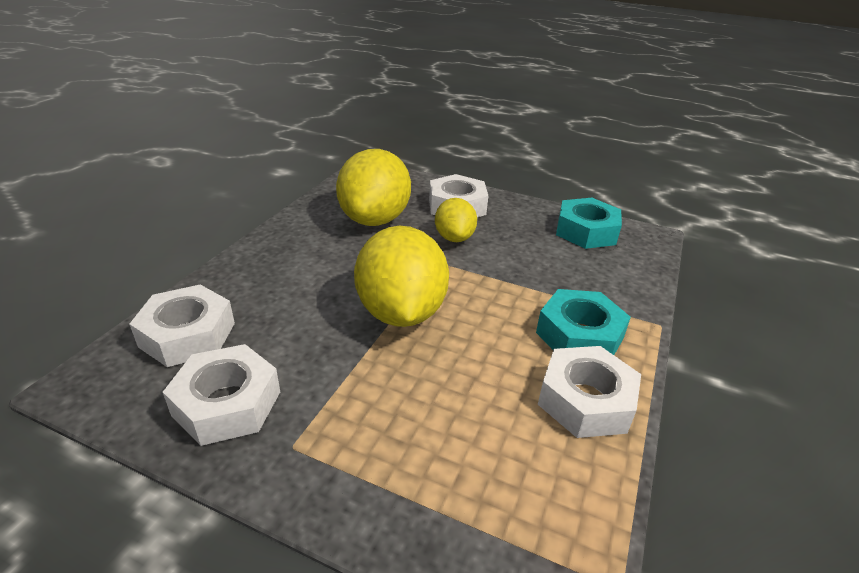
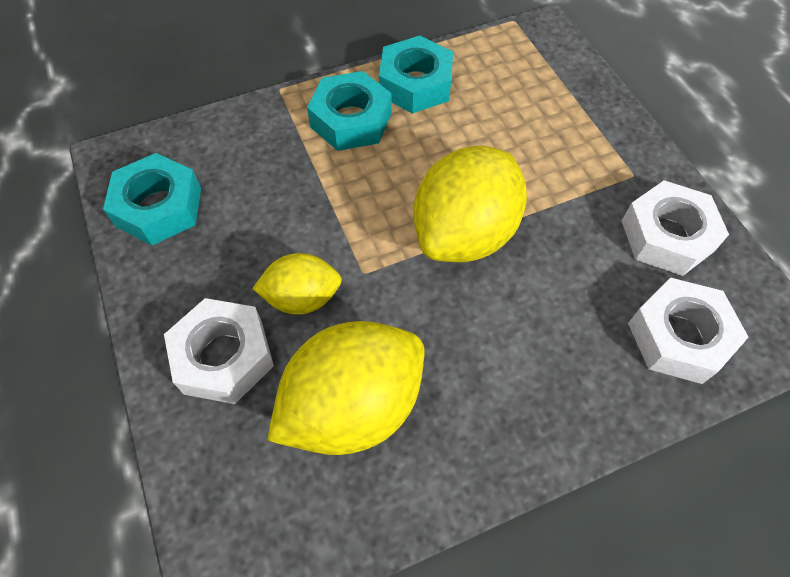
camera: 135 degrees left, 25 degrees up
(454, 238) = (302, 298): yellow lemon -> yellow lemon turned 45 degrees clockwise
(585, 400) = (415, 84): white nut -> turquoise nut

